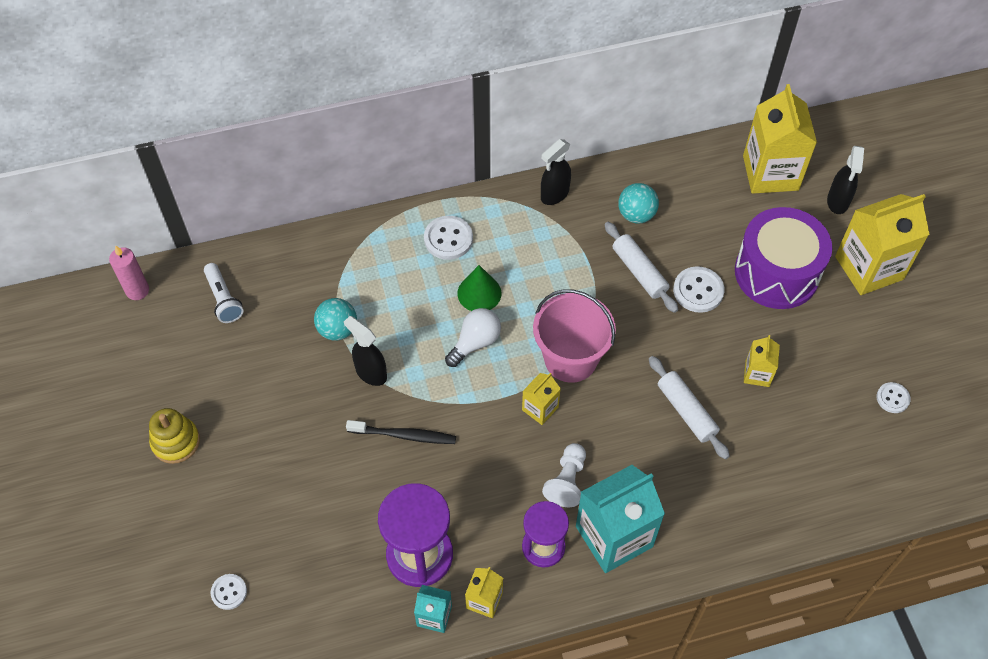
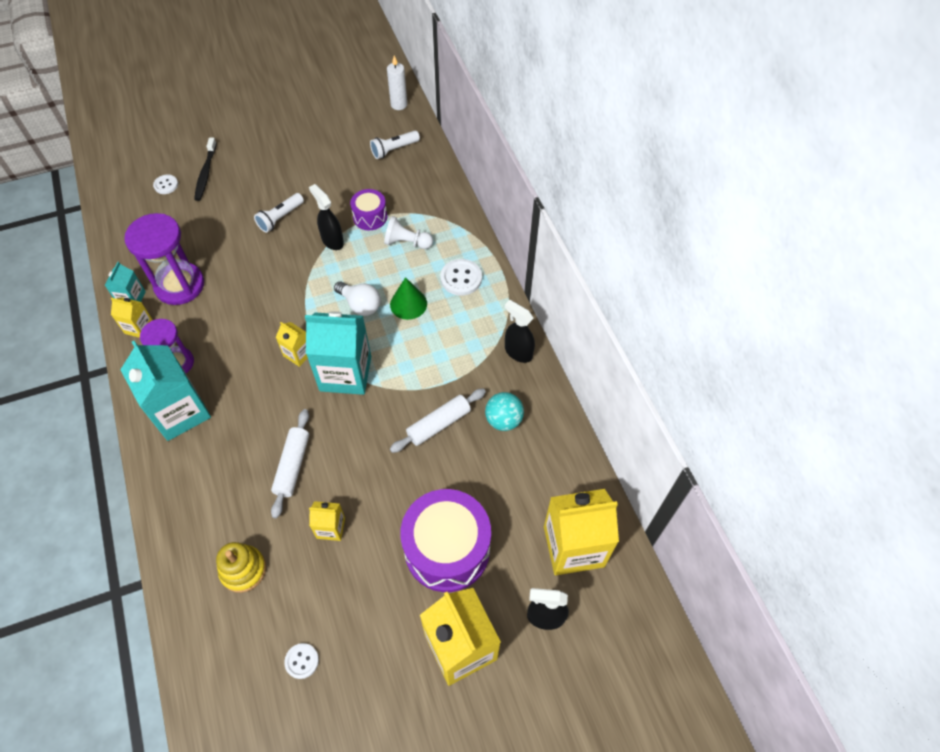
camera: 85 degrees right, 0 degrees up
(137, 290) = (399, 104): pink candle -> white candle
(176, 442) = (278, 142): yellow stacking toy -> yellow stacking toy (243, 570)
(321, 435) = (280, 218): none -> white flashlight
(337, 329) = (370, 217): turquoise ball -> purple drum
(370, 372) = (332, 241): black spray bottle -> black spray bottle turned 75 degrees counterclockwise
(404, 435) = (278, 267): black toothbrush -> black toothbrush (206, 173)
(567, 481) = (231, 376): white pawn -> white pawn (407, 242)
(570, 359) = (345, 373): pink bucket -> turquoise carton
(686, 411) = (292, 466): white rolling pin -> white rolling pin turned 45 degrees counterclockwise
(698, 291) = (421, 475): white button -> none

